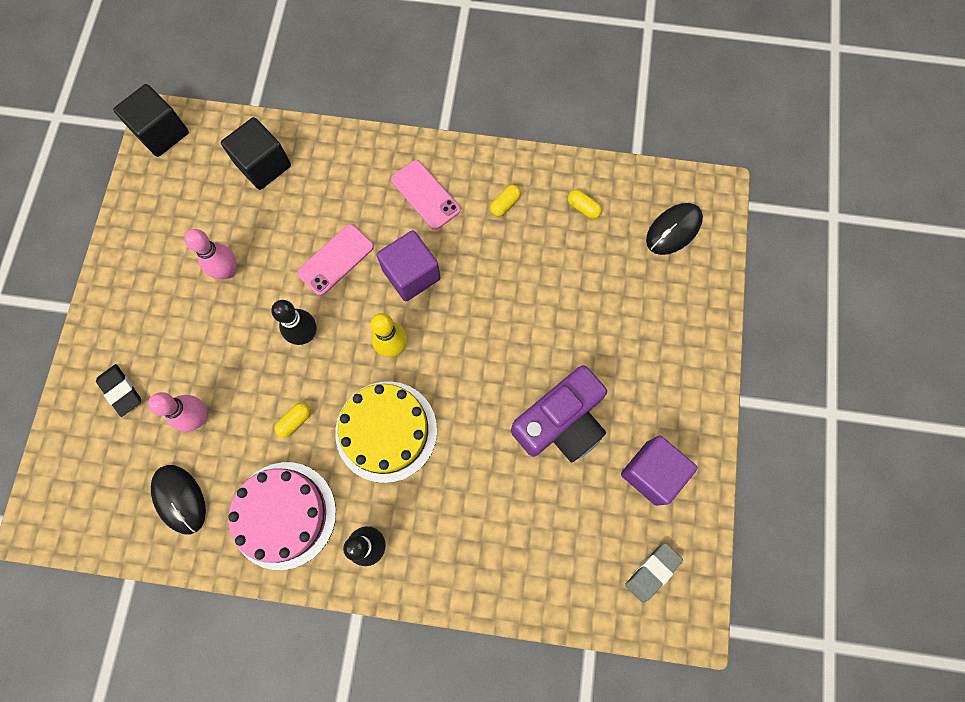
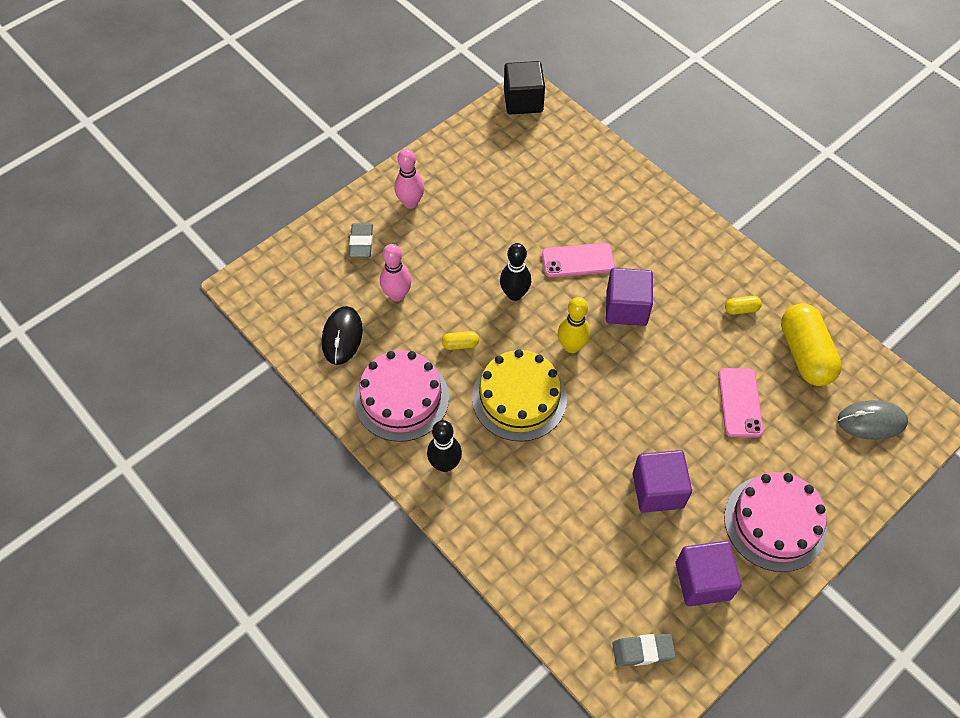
camera: 40 degrees right, 15 degrees down
(121, 391) = (361, 242): black eraser -> grey eraser
(227, 271) = (495, 216): pink bowling pin -> pink bowling pin (410, 202)
(263, 165) = (577, 165): black cube -> none
(425, 195) = (682, 262): pink phone -> pink phone (740, 402)
(560, 422) = (658, 490): purple camera -> purple cube
(583, 208) = (805, 354): yellow capsule -> yellow capsule, size x2.36
(667, 377) = (775, 522): none -> pink cake
(673, 230) = (871, 421): black mouse -> grey mouse

